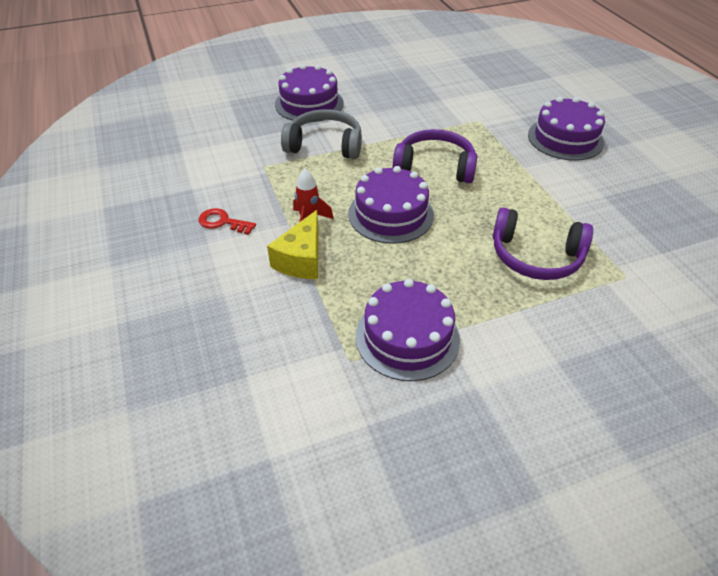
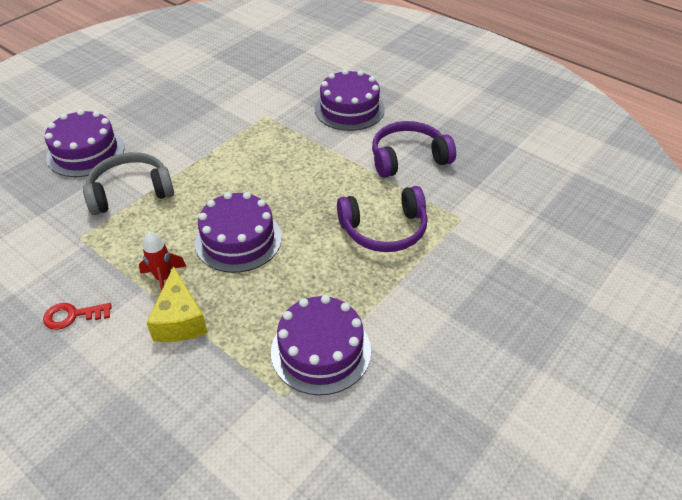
camera: 30 degrees left, 0 degrees up
(435, 167) = (252, 177): purple headphones -> purple headphones (408, 158)

